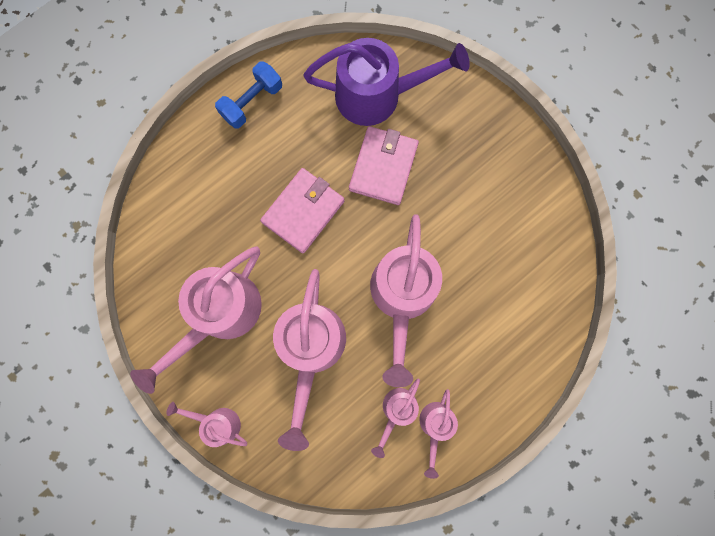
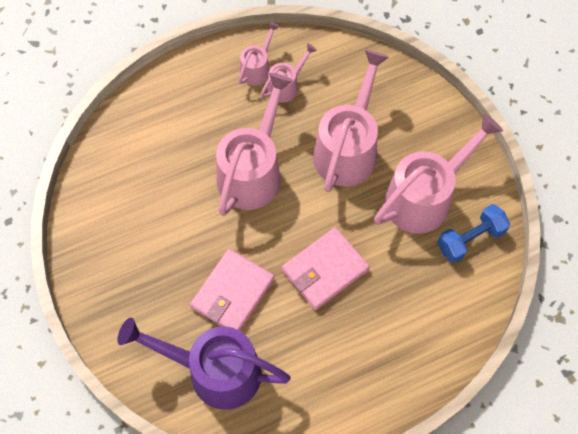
camera: 165 degrees left, 15 degrees down
(217, 422) = (442, 112): pink watering can -> none
(252, 102) = (351, 399): blue dumbbell -> blue dumbbell (470, 239)

